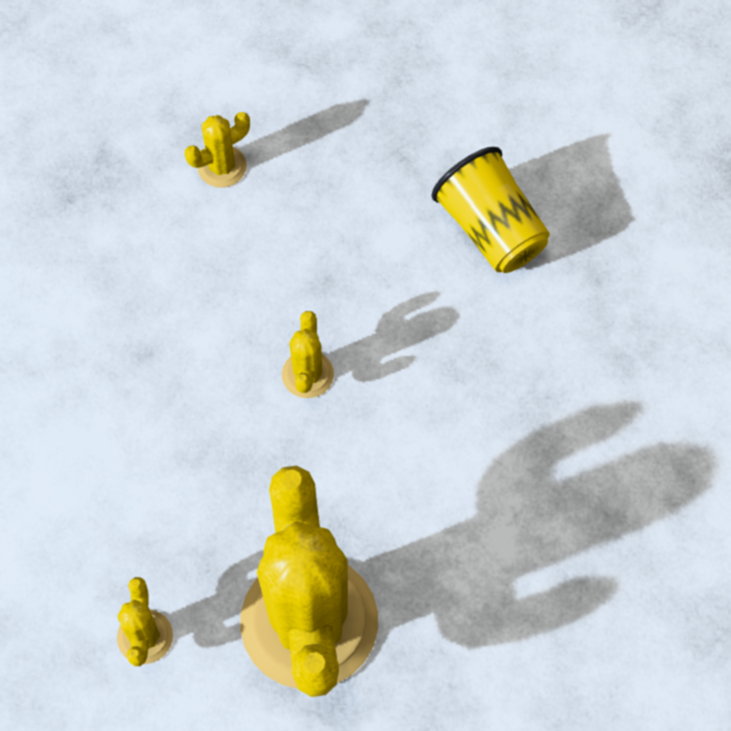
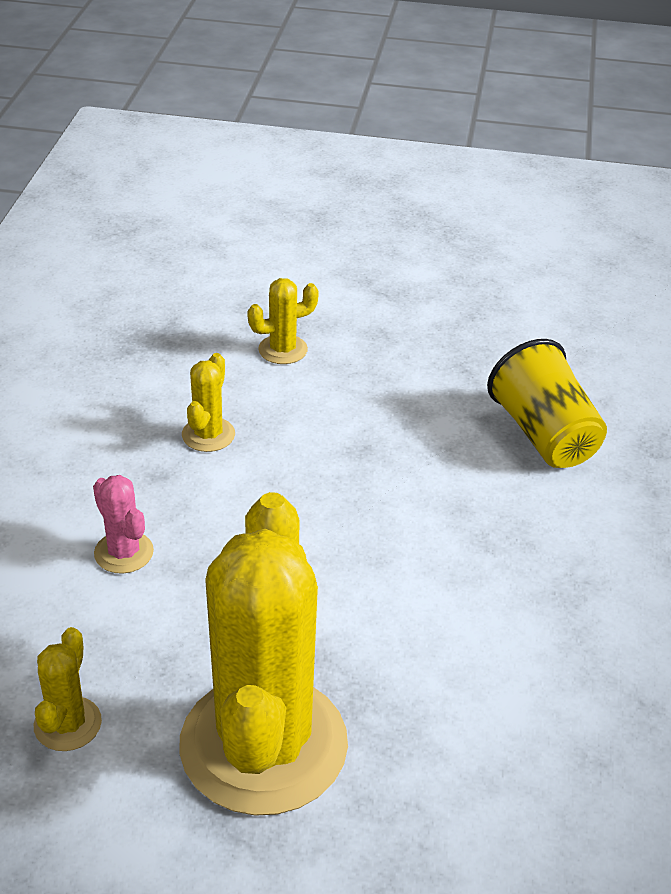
camera: 10 degrees right, 25 degrees down
(139, 450) = (124, 552): none -> pink cactus
(307, 374) = (324, 519): yellow cactus -> yellow cactus (208, 435)

